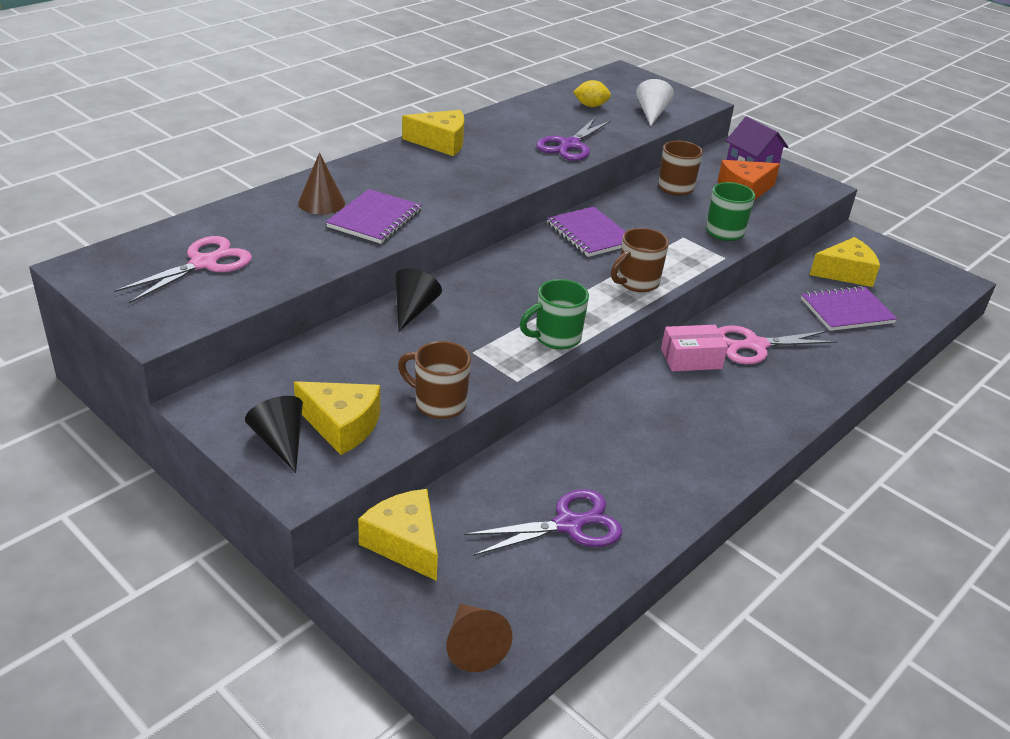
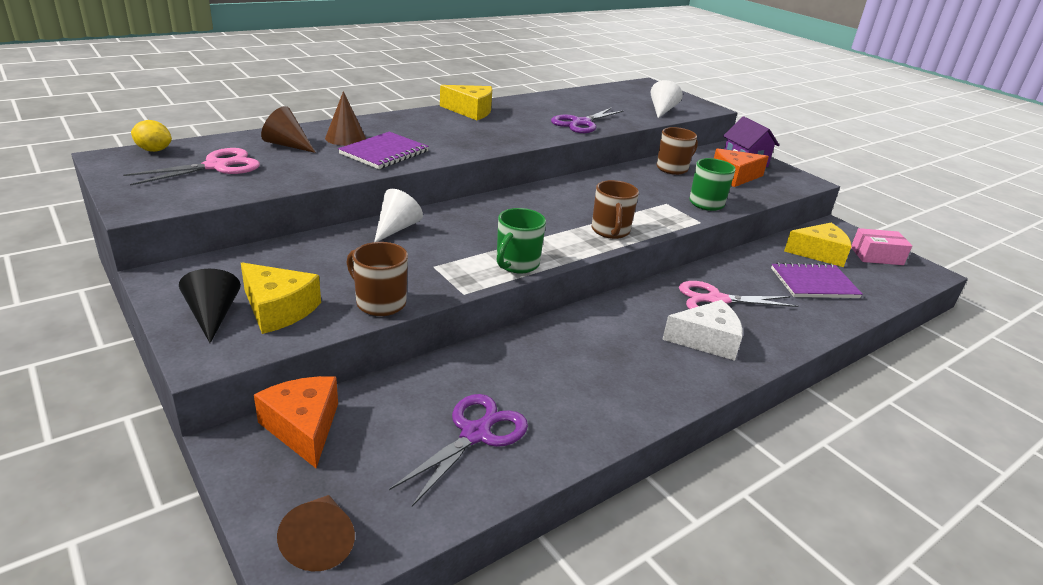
camera: 10 degrees right, 5 degrees down
(262, 222) = (287, 145): none -> brown cone
(405, 543) = (303, 427): yellow cheese -> orange cheese
(413, 309) = (396, 228): black cone -> white cone
(556, 338) = (516, 264): green mug -> green mug turned 45 degrees counterclockwise
(569, 524) = (476, 433): purple scissors -> purple scissors turned 45 degrees counterclockwise
(590, 106) = (611, 101): yellow lemon -> yellow lemon (154, 150)
(590, 234) = (582, 192): purple notebook -> none
(636, 282) = (610, 231): brown mug -> brown mug turned 60 degrees counterclockwise
(691, 359) = (651, 304): pink box -> pink box (876, 256)
(756, 393) = (706, 340): none -> white cheese

